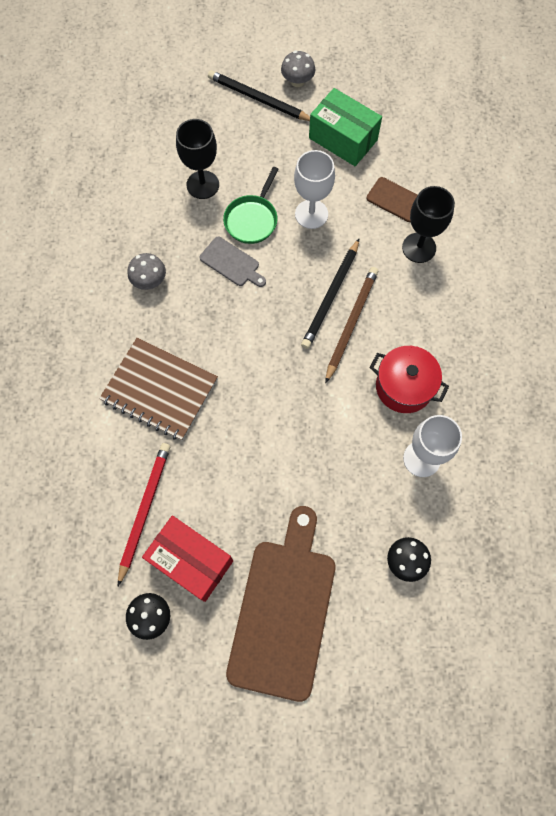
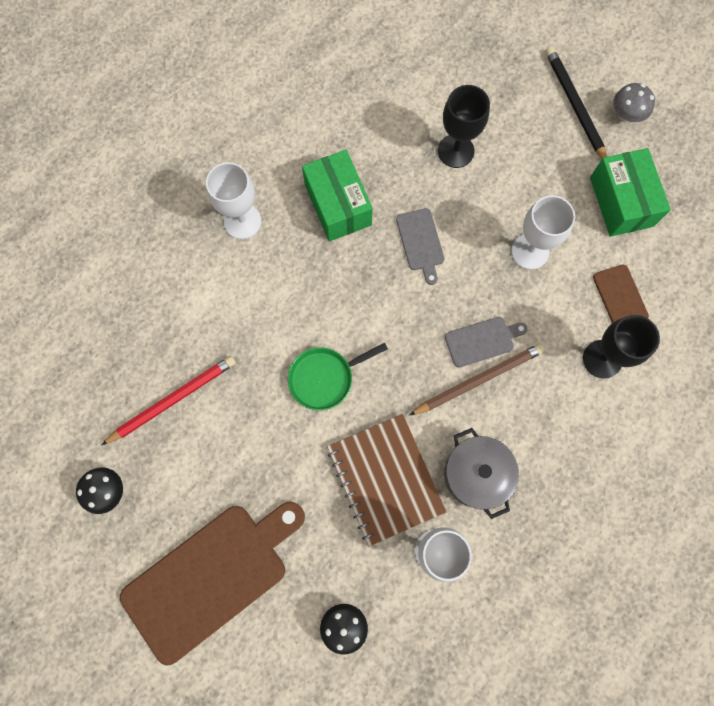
camera: 40 degrees right, 5 degrees up
(87, 344) = (242, 221): none -> white goblet
(149, 281) = (338, 205): grey mushroom -> green box
(160, 390) = (268, 308): brown notebook -> brown notebook (385, 479)
(191, 561) = (173, 473): red box -> none
(252, 219) = (472, 216): green pan -> green pan (324, 378)
(331, 296) = (482, 341): black pencil -> grey cutting board
(404, 387) = (476, 474): red pot -> grey pot

